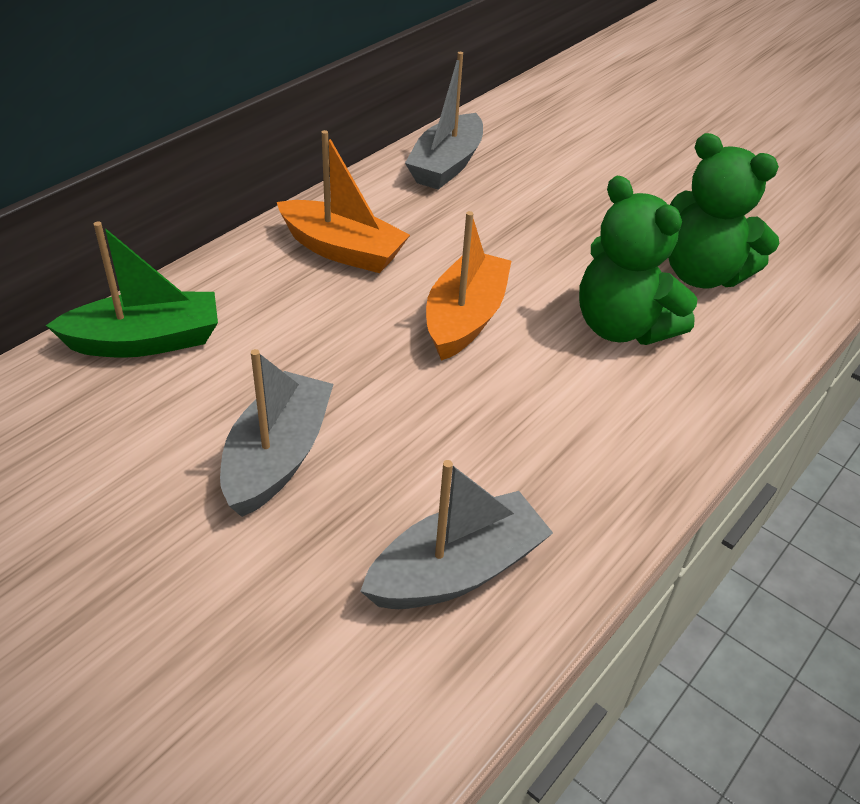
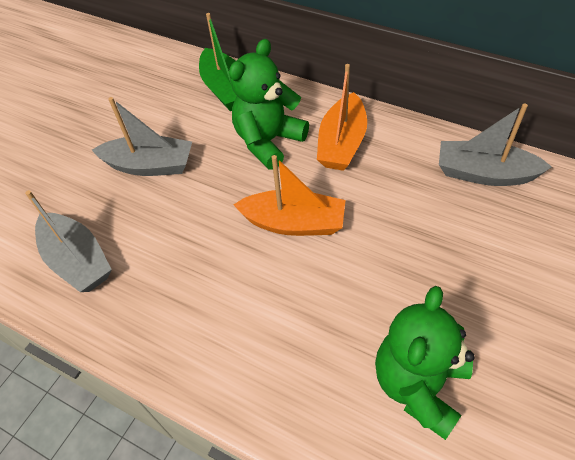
camera: 85 degrees right, 10 degrees up
(622, 327) = (318, 324): green teddy bear -> green teddy bear (268, 141)

